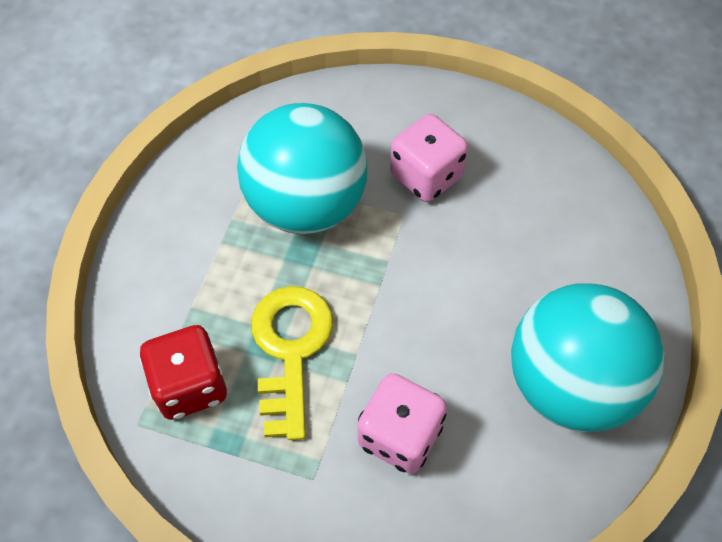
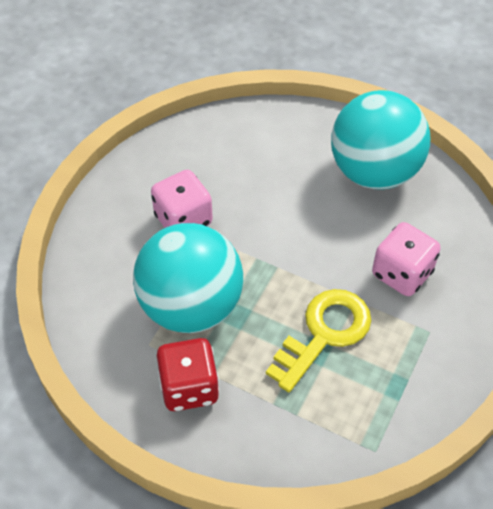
camera: 80 degrees left, 5 degrees down
(190, 386) = (347, 408): red dice -> red dice (189, 387)
(290, 349) = (324, 333): yellow key -> yellow key turned 120 degrees clockwise

